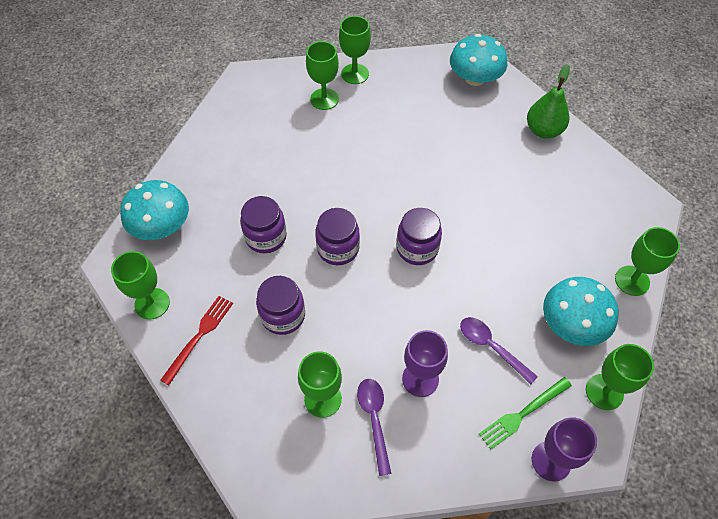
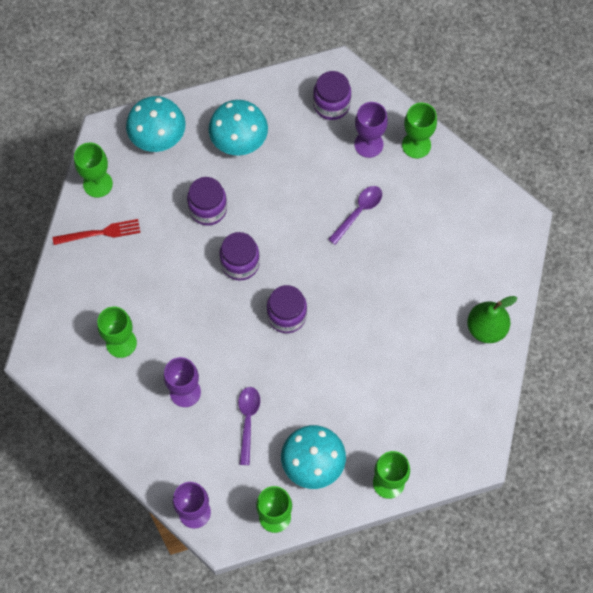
camera: 50 degrees right, 10 degrees up
(283, 316) = (158, 271): purple jar -> purple jar (331, 105)
(324, 99) = (368, 144): green goblet -> purple goblet
(374, 420) = (133, 384): purple spoon -> purple spoon (358, 212)
(475, 78) = (497, 238): turquoise mushroom -> turquoise mushroom (239, 139)
(523, 413) = (214, 473): green fork -> none

